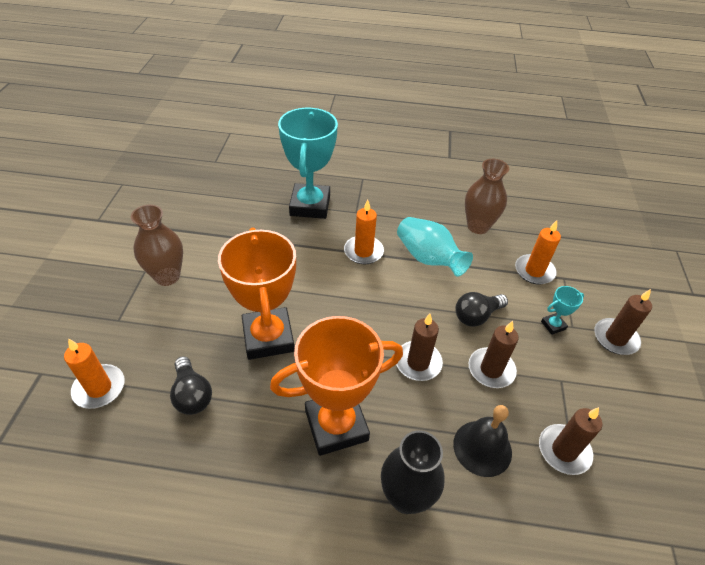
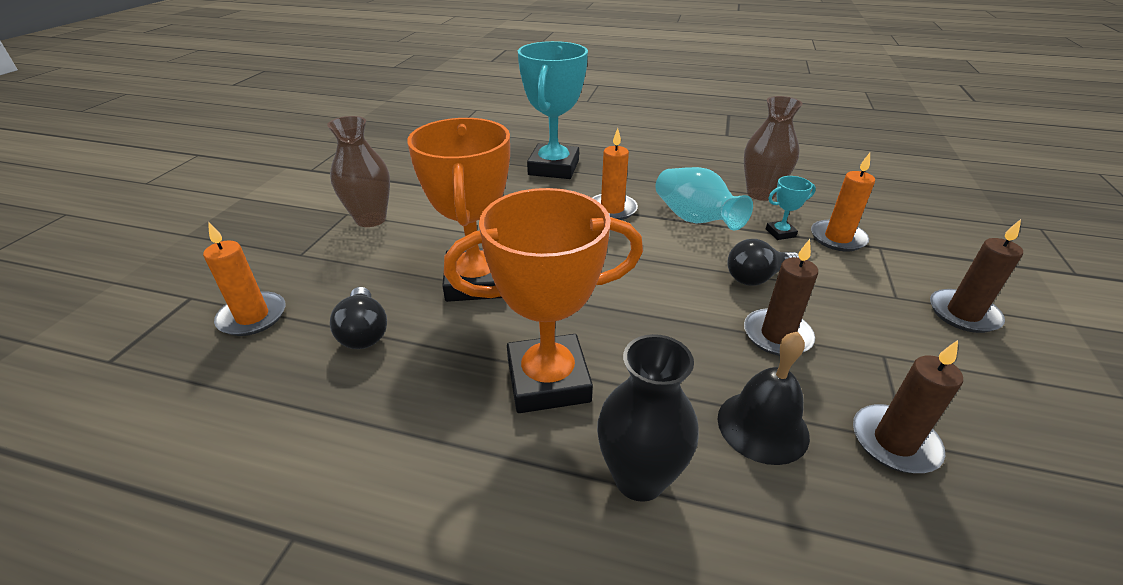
camera: 10 degrees right, 10 degrees down
(418, 362) = (672, 320): brown candle -> none
(553, 325) = (867, 294): turquoise trophy -> turquoise trophy (780, 233)

